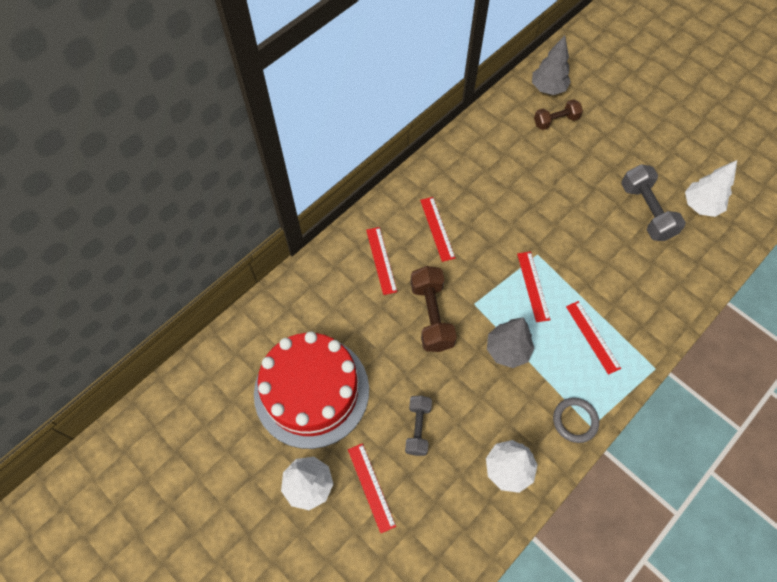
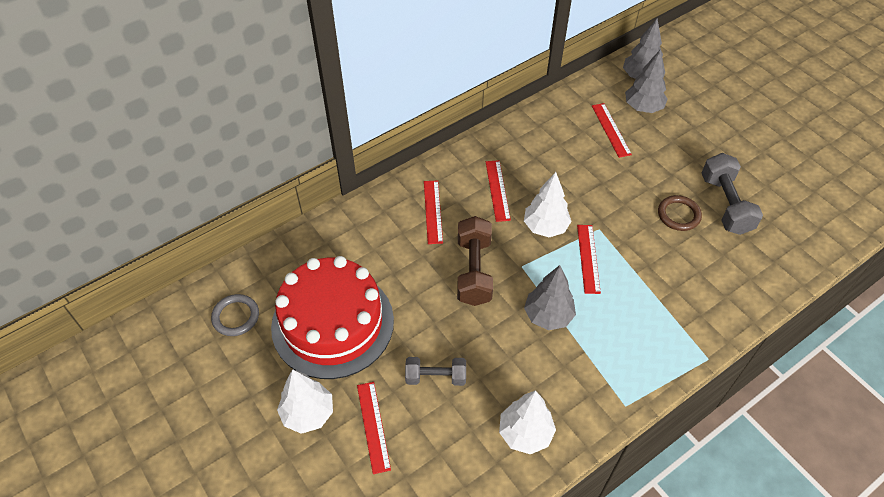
camera: 10 degrees right, 10 degrees down
(418, 428) = (436, 377): grey dumbbell -> grey dumbbell turned 75 degrees clockwise
(556, 121) = (643, 108): brown dumbbell -> grey tree
(575, 421) = (608, 397): grey ring -> grey ring (236, 317)
(592, 337) = (644, 317): red ruler -> red ruler (611, 130)
(606, 228) = (678, 215): none -> brown ring
(700, 206) = (787, 207): white tree -> white tree (545, 227)

